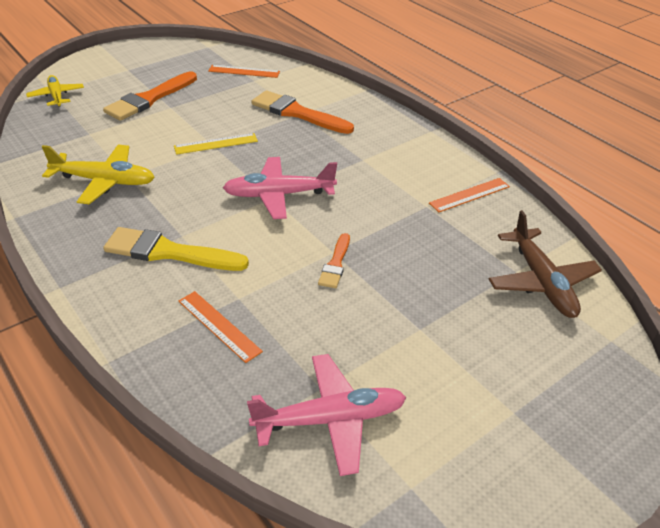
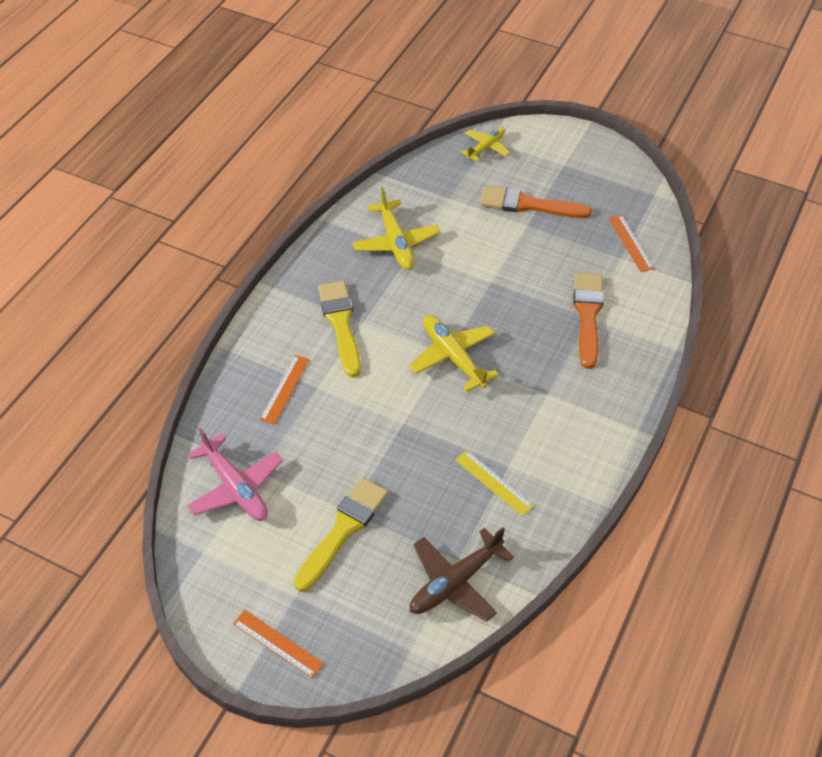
camera: 65 degrees right, 10 degrees up
(216, 144) = (495, 282): yellow ruler -> yellow ruler (493, 482)
(279, 195) = (453, 357): pink plane -> yellow plane
(335, 264) = (390, 430): orange brush -> none
(442, 341) = (343, 530): none -> yellow brush
(469, 195) = (548, 494): orange ruler -> orange ruler (277, 643)

